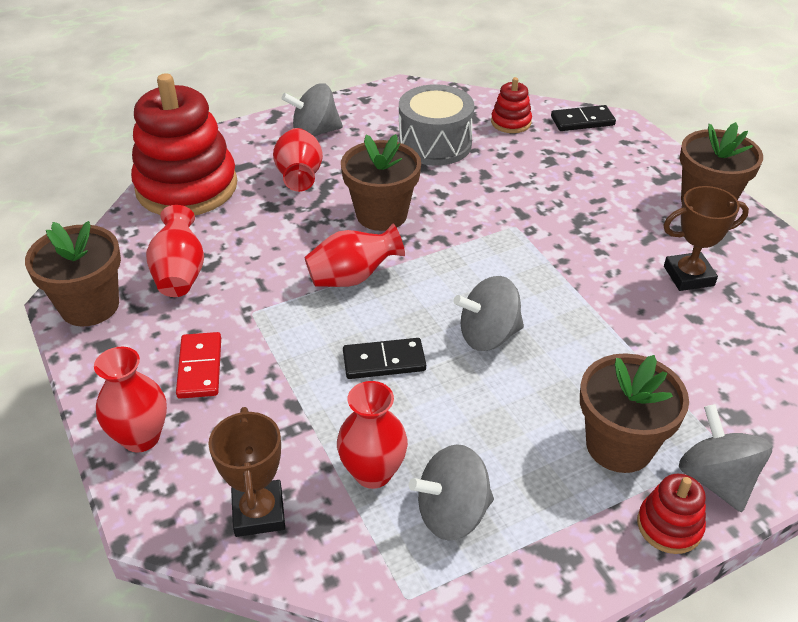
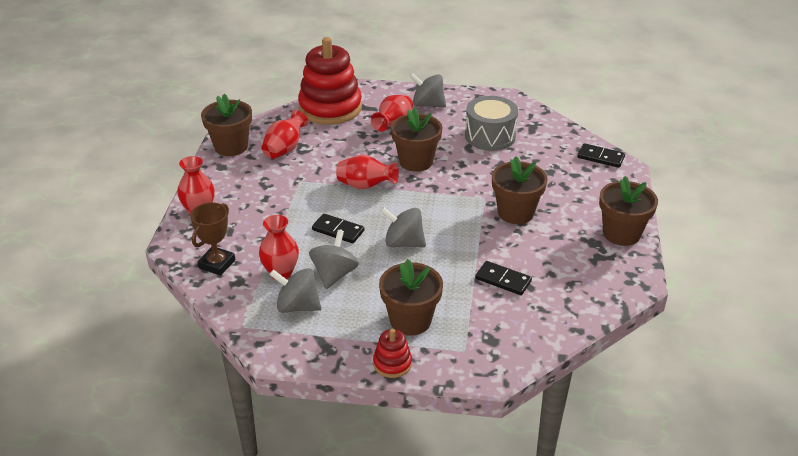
camera: 35 degrees right, 5 degrees down
(199, 367) = (252, 194): red domino -> none
(511, 122) = (552, 141): red stacking toy -> none
(571, 229) = (515, 213): none -> brown flower pot
(657, 325) = (503, 280): none -> black domino
(688, 276) = (555, 265): brown trophy -> none
(716, 479) = (441, 359): grey spinning top -> grey spinning top (334, 274)

